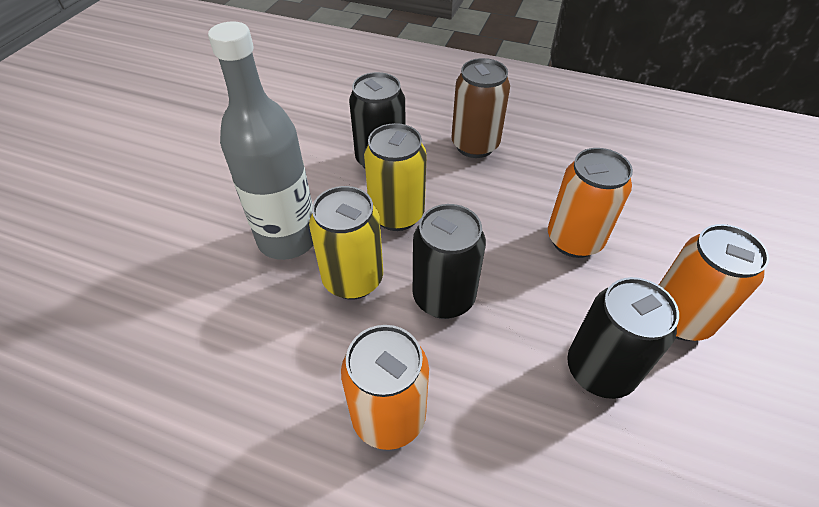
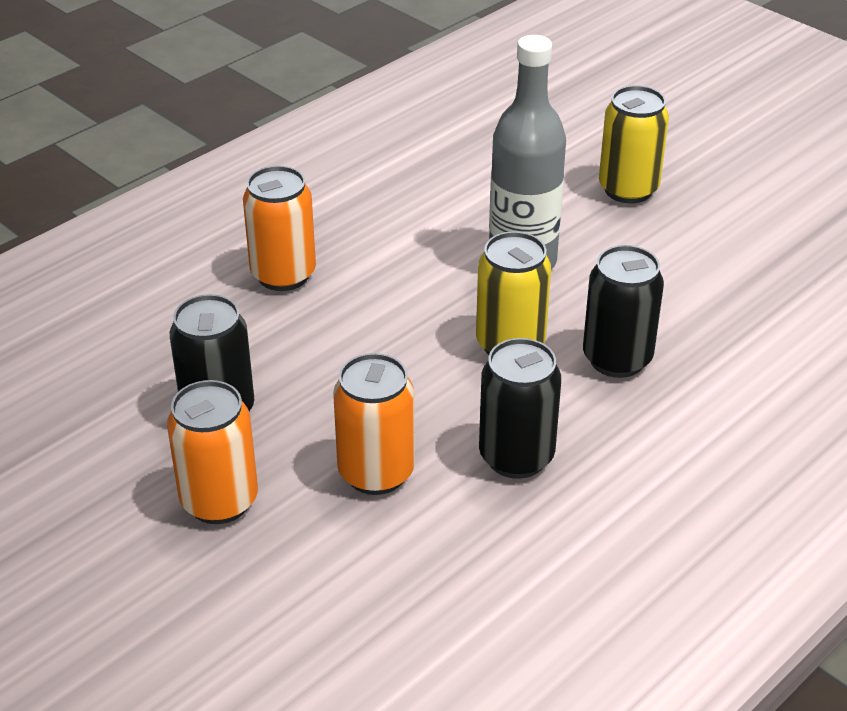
camera: 115 degrees right, 10 degrees down
(353, 279) = (438, 290): yellow can -> yellow can (628, 189)
(443, 297) = (373, 342): black can -> black can (516, 457)
(475, 145) = (602, 457): brown can -> none

